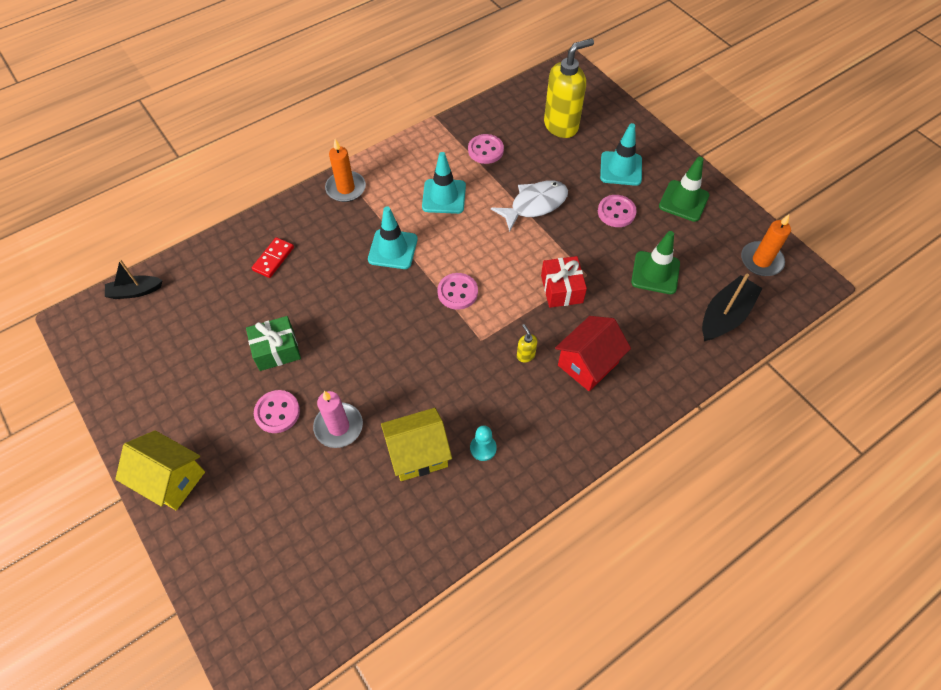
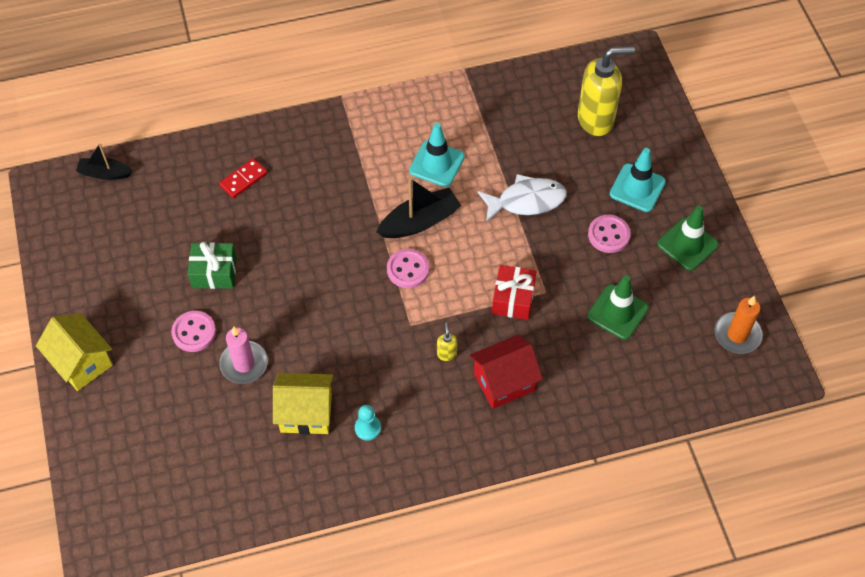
camera: 20 degrees right, 0 degrees up
(346, 188) = (341, 125): orange candle -> none
(393, 249) = (362, 205): turquoise traffic cone -> none
(485, 150) = (502, 124): pink button -> none
(725, 315) = (667, 379): black boat -> black boat (419, 221)

